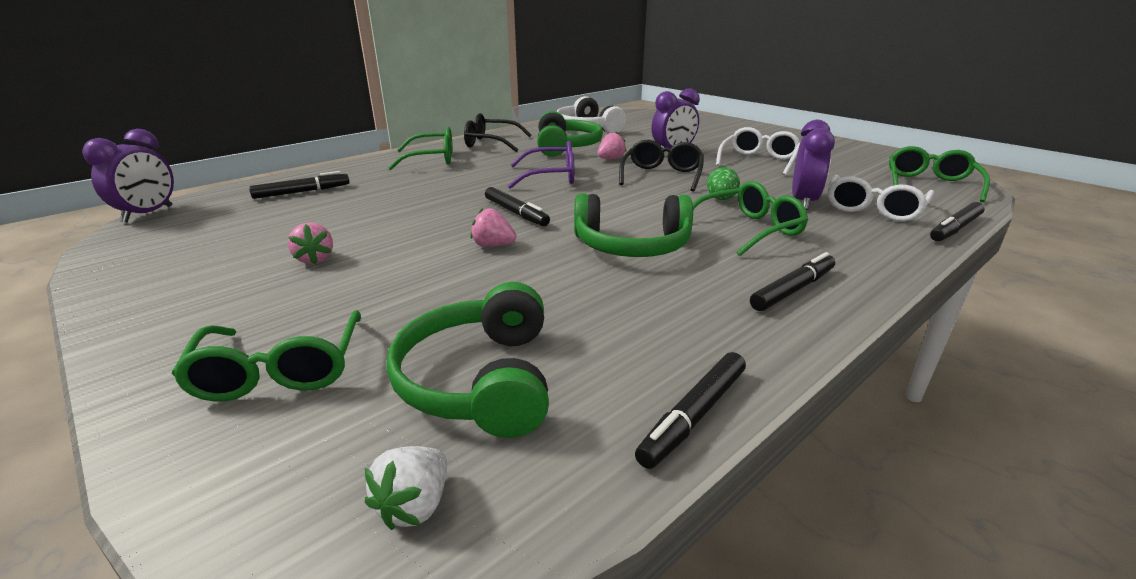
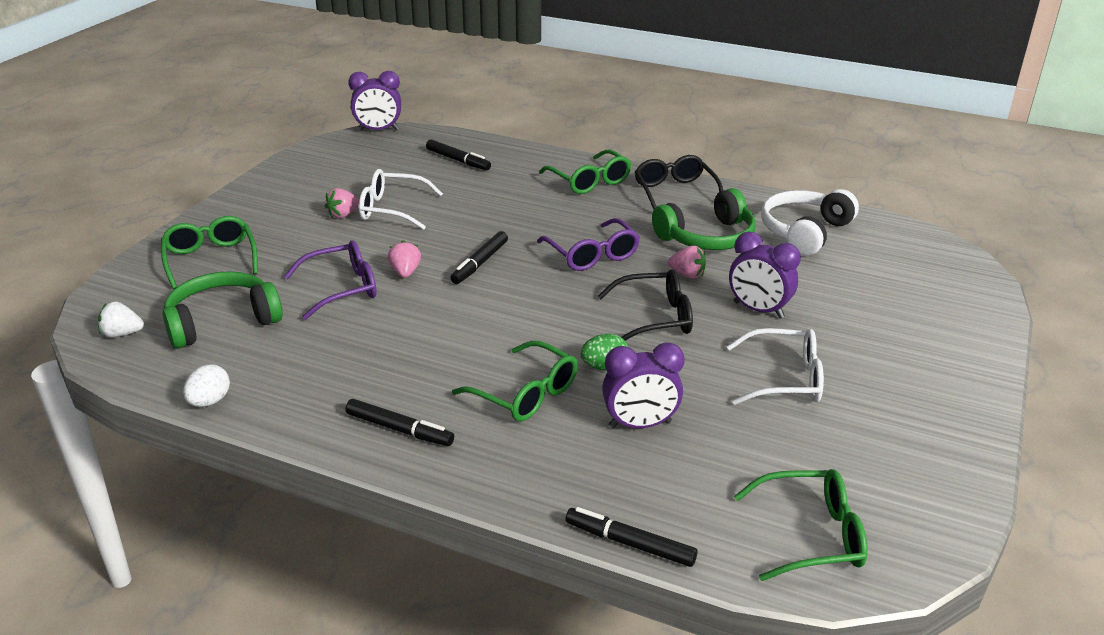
camera: 65 degrees right, 5 degrees up
(280, 371) = (210, 259): green glasses -> green glasses turned 105 degrees clockwise
(487, 282) = (342, 288): none -> purple glasses
(632, 245) = (444, 335): green headphones -> none
(693, 416) = (209, 401): black marker -> white egg
(873, 209) = (656, 479): white glasses -> white glasses (392, 209)

